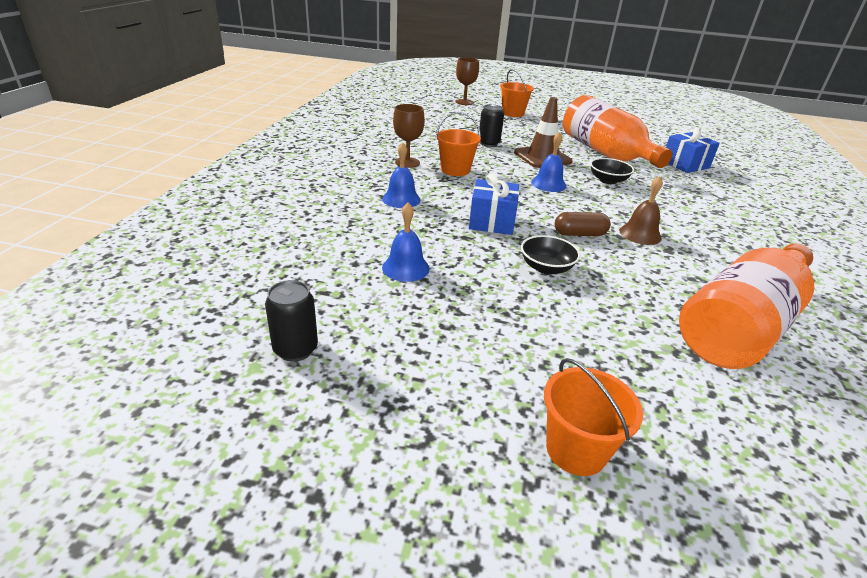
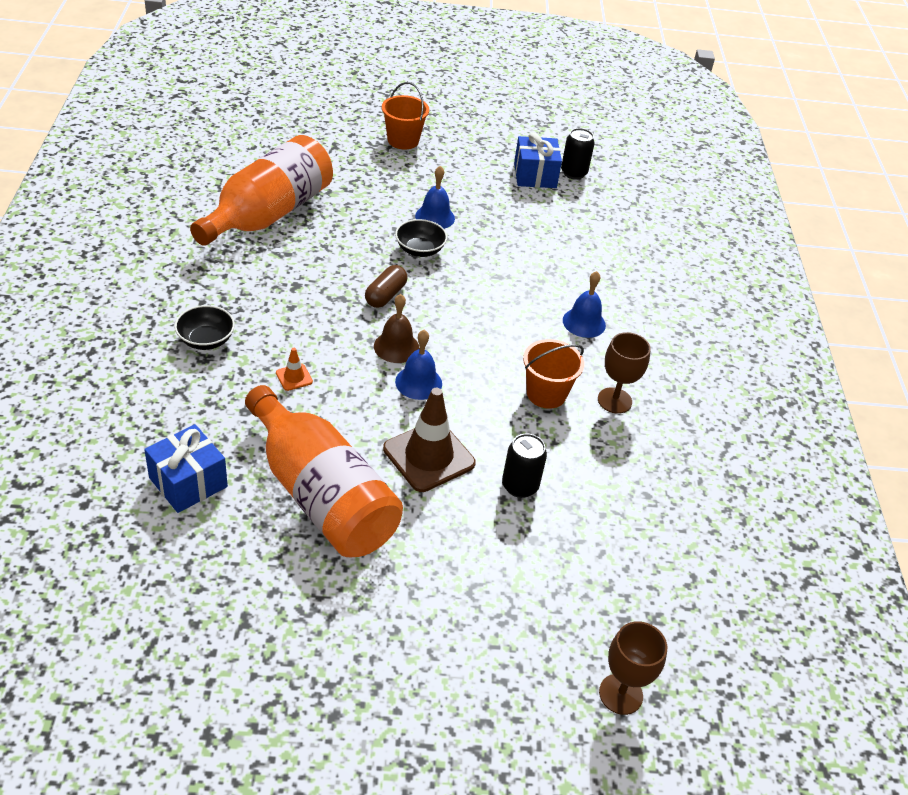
camera: 165 degrees right, 10 degrees up
(405, 268) = (537, 236): blue bell -> blue bell (435, 217)
(492, 221) = (478, 301): blue gift -> blue gift (535, 175)
(513, 113) = (500, 650): orange bucket -> none
(579, 234) = (385, 295): brown capsule -> brown capsule turned 45 degrees counterclockwise
(608, 180) = (334, 406): black bowl -> black bowl (206, 340)
(640, 234) = (319, 304): brown bell -> brown bell (396, 347)
(642, 196) = (294, 377): none -> orange traffic cone

